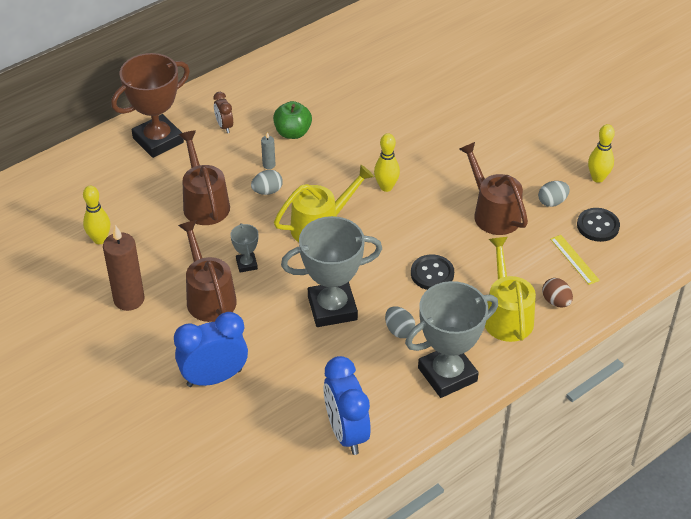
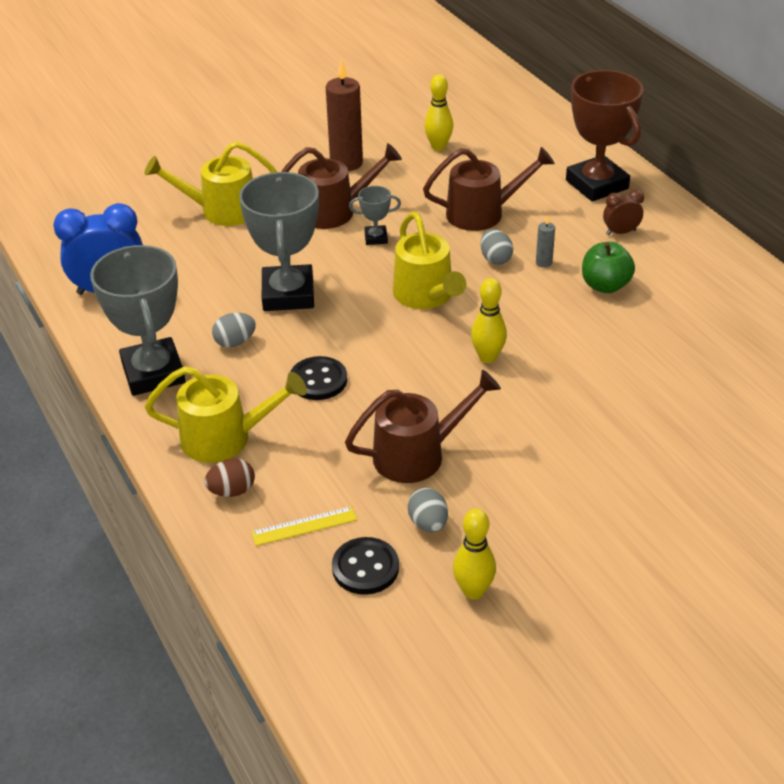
camera: 100 degrees right, 5 degrees down
(214, 378) = (221, 210): blue clock -> yellow watering can

